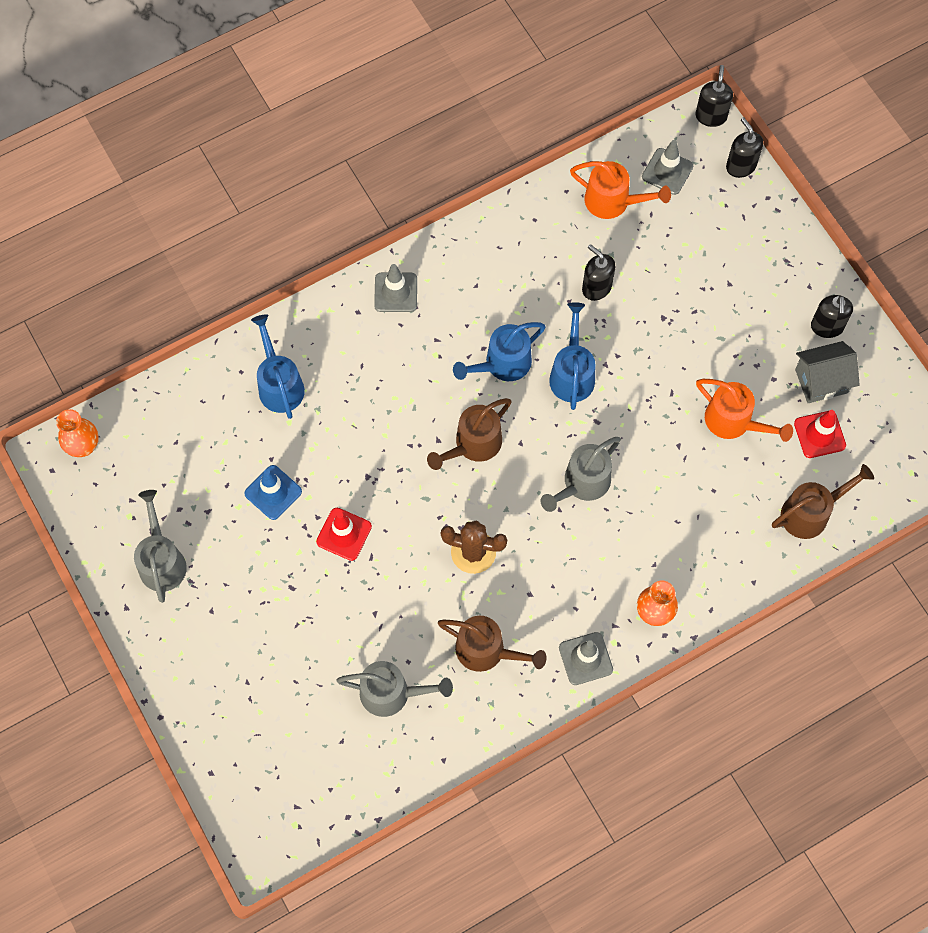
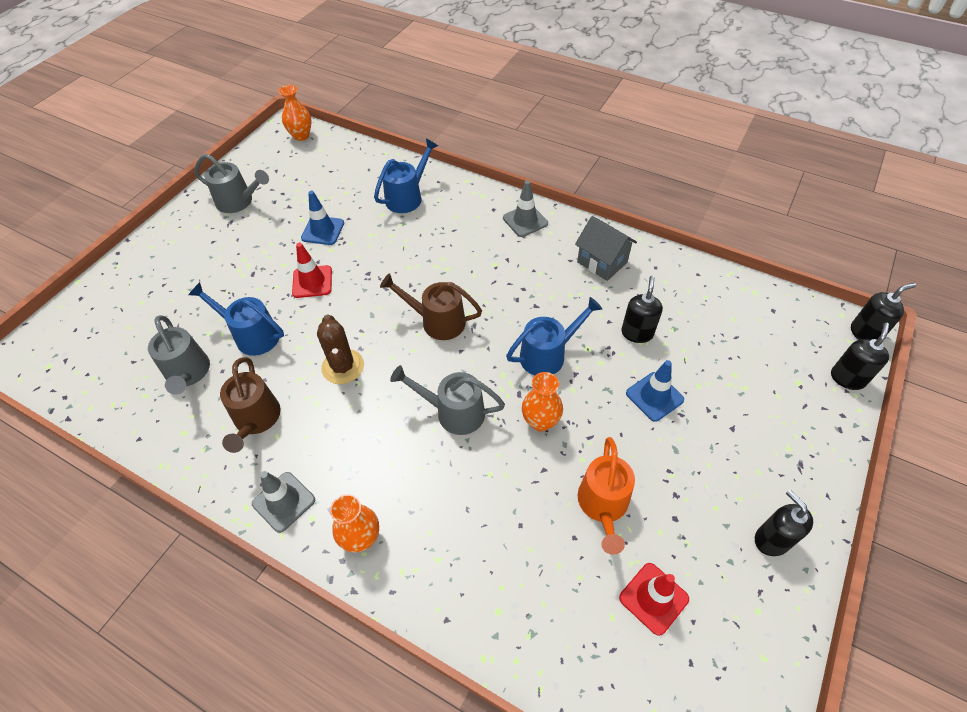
camera: 60 degrees right, 15 degrees down
(162, 560) = (239, 202): grey watering can -> grey watering can turned 60 degrees clockwise
(502, 364) = (519, 306): blue watering can -> blue watering can (251, 335)
(613, 202) = (720, 307): orange watering can -> none
(634, 421) = (540, 421): none -> orange vase
(666, 319) = (654, 396): none -> blue traffic cone
(667, 171) = (784, 329): grey traffic cone -> none
(811, 512) = (561, 639): brown watering can -> none
(821, 381) = (711, 567): grey house -> grey house (602, 262)
(827, 327) = (771, 539): black soap dispenser -> black soap dispenser turned 90 degrees clockwise

